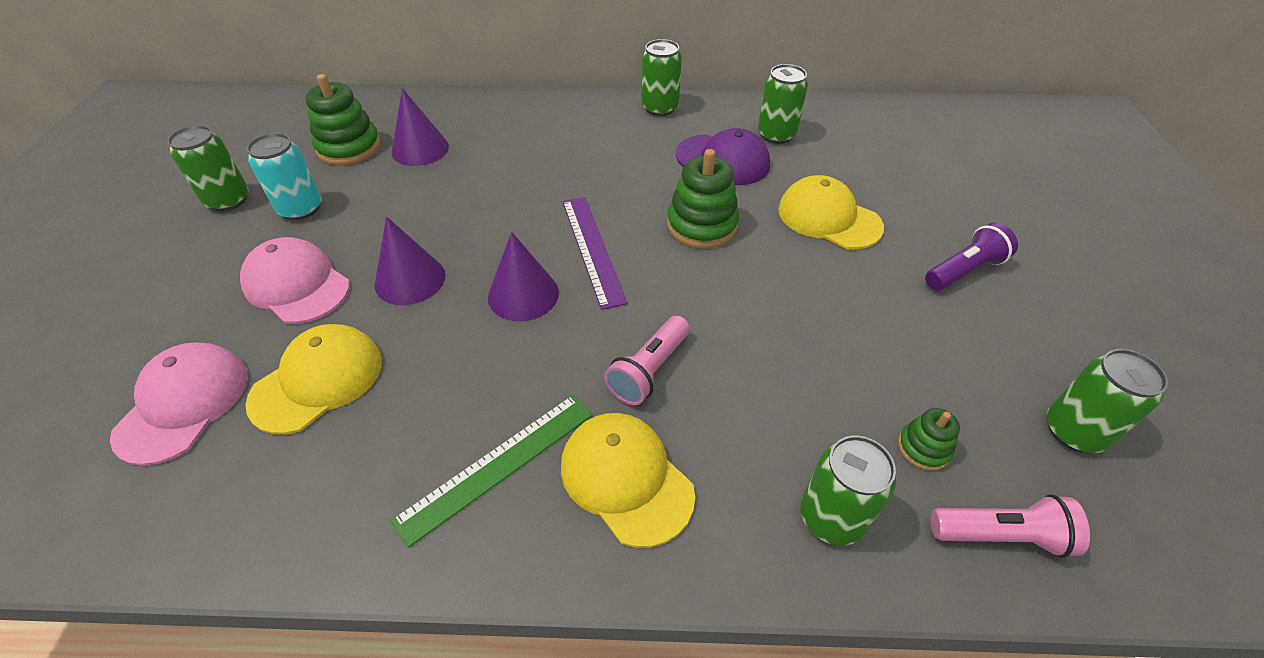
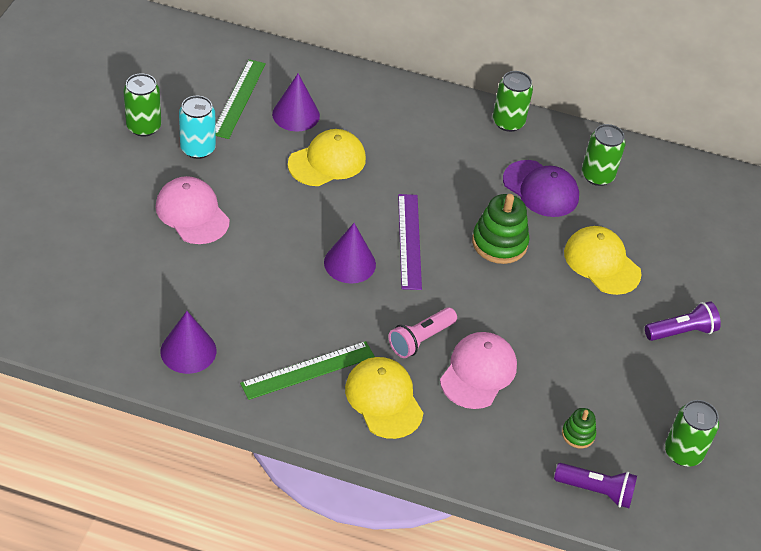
camera: 10 degrees right, 0 degrees up
(183, 404) = (118, 280): pink cap -> pink cap (478, 372)
(318, 381) = (203, 287): yellow cap -> yellow cap (327, 161)
(349, 147) = (239, 98): green stacking toy -> green ruler
(410, 279) = (272, 230): purple cone -> purple cone (188, 351)
(831, 517) = (499, 454): green can -> none
(1000, 535) = (596, 491): pink flashlight -> purple flashlight

